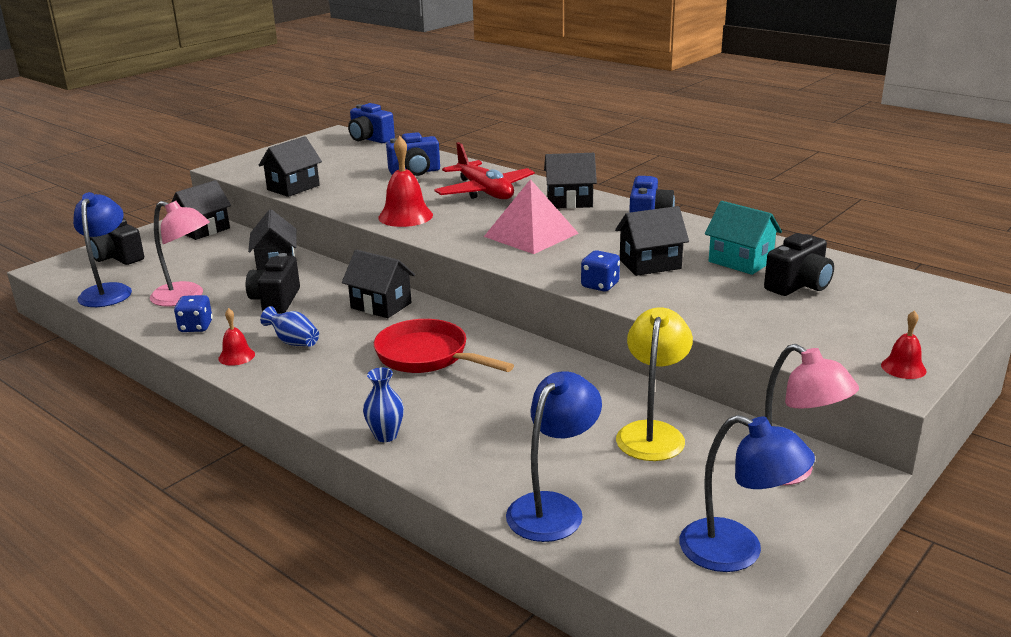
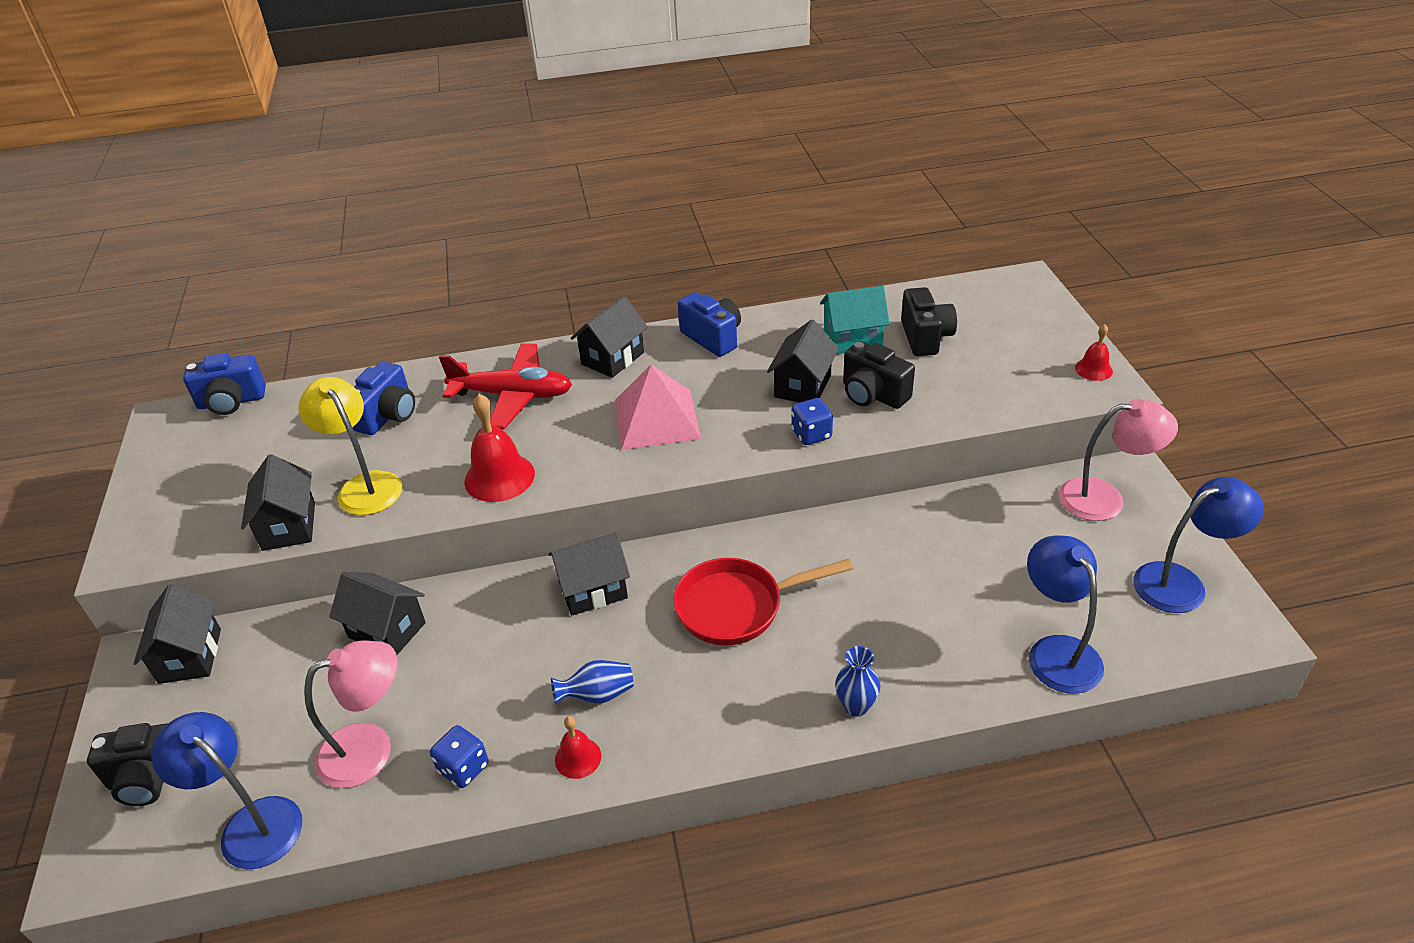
camera: 50 degrees left, 15 degrees up
(276, 301) = (481, 669): black camera -> black camera (873, 395)
(652, 433) = (996, 536): yellow lamp -> yellow lamp (364, 485)

